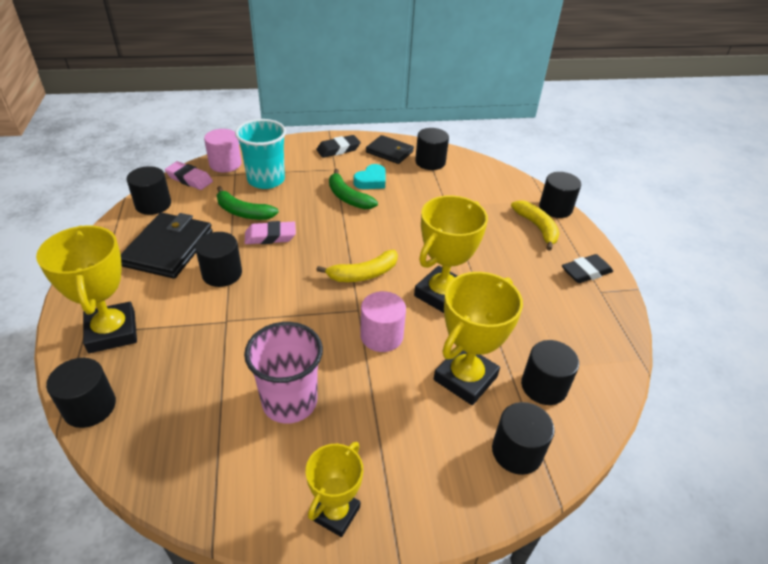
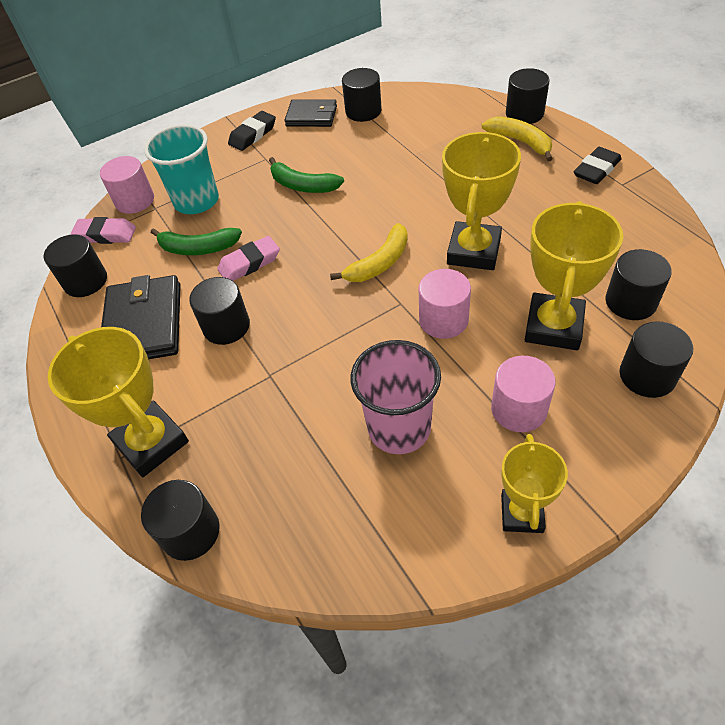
camera: 15 degrees left, 10 degrees up
(371, 181) = (315, 157): turquoise heart -> none
(392, 430) = (519, 409): none -> pink cylinder

